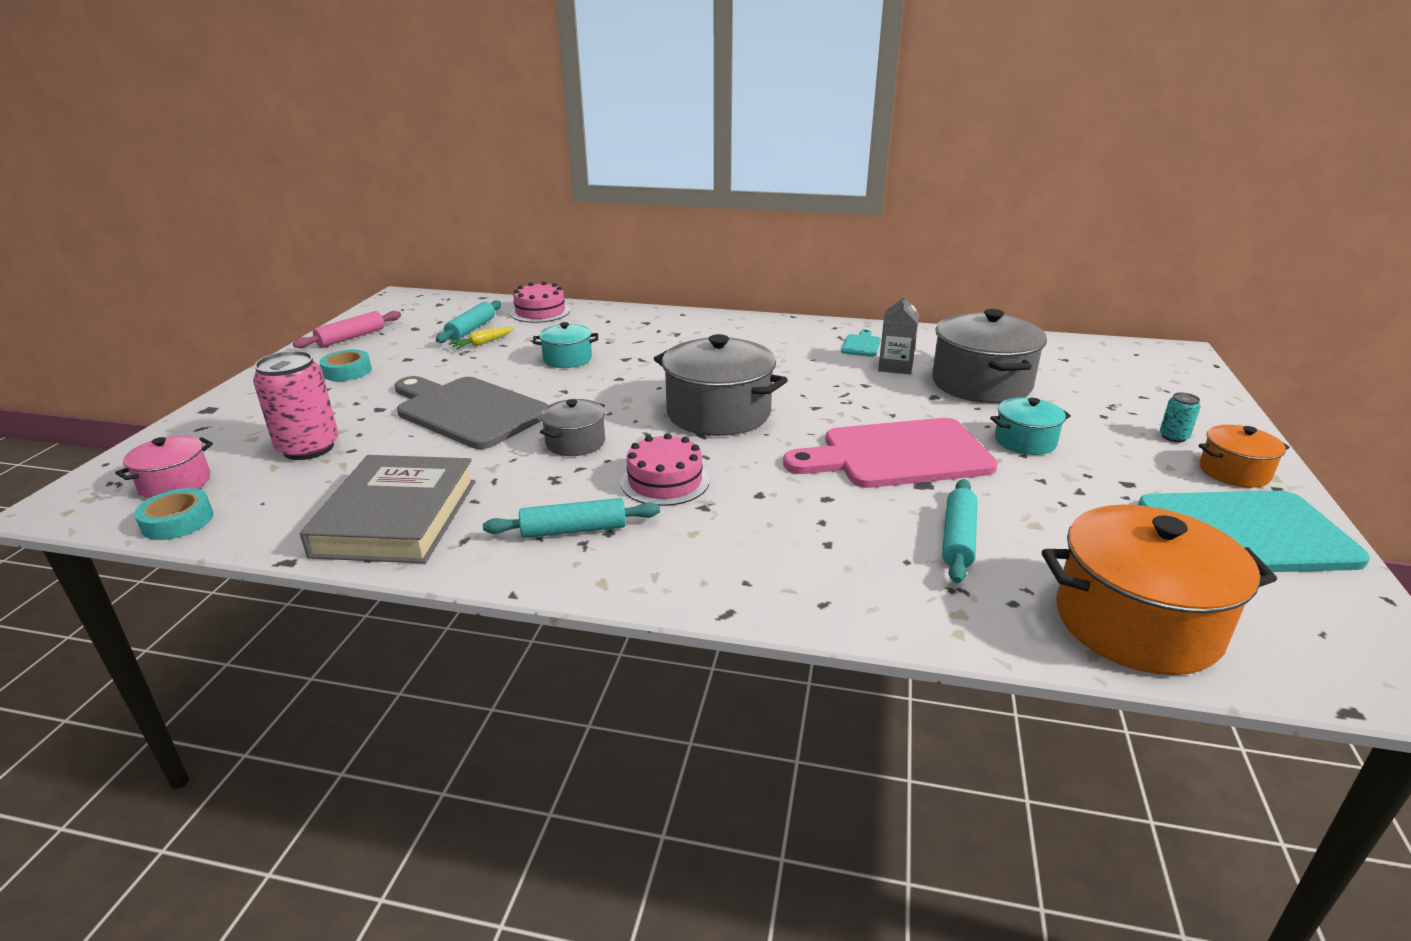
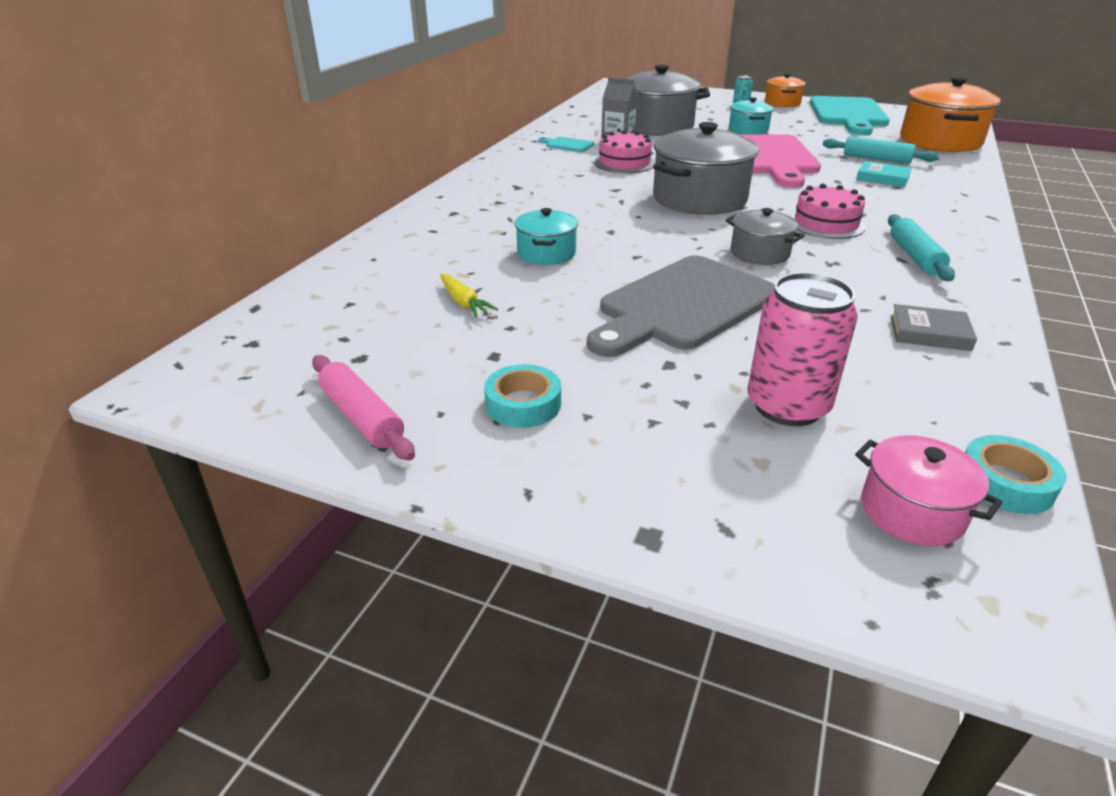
camera: 80 degrees left, 5 degrees up
(396, 517) = (929, 333): grey book -> grey book, size x0.46
(471, 329) = (400, 312): turquoise rolling pin -> none
(540, 312) = (365, 267): pink cake -> pink cake (624, 163)
(860, 535) = (882, 178): none -> turquoise book

